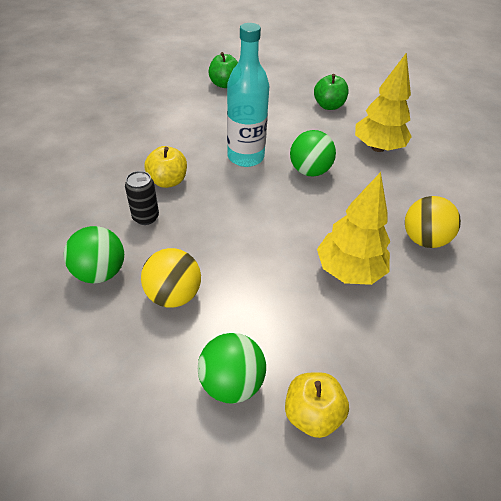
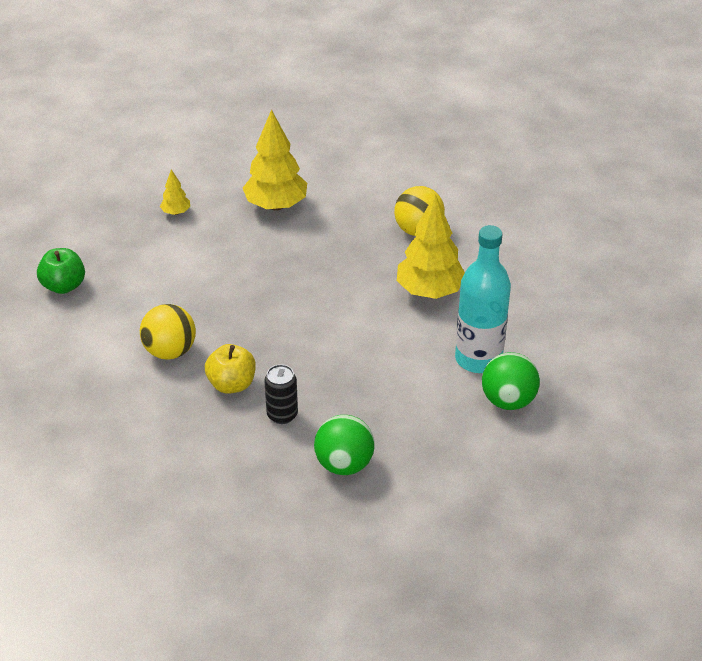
camera: 65 degrees left, 5 degrees down
(174, 294) = (400, 415): yellow ball -> yellow ball (170, 351)
(245, 157) = (228, 310): turquoise bottle -> turquoise bottle (478, 359)
(309, 171) = (282, 269): green ball -> none
(312, 414) = (554, 363): yellow apple -> none
(328, 106) = (176, 212): green apple -> yellow tree

